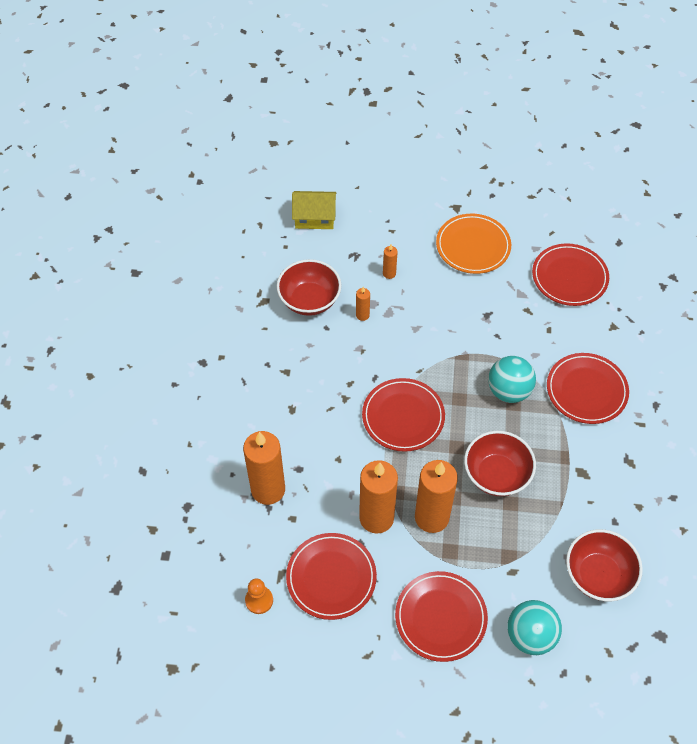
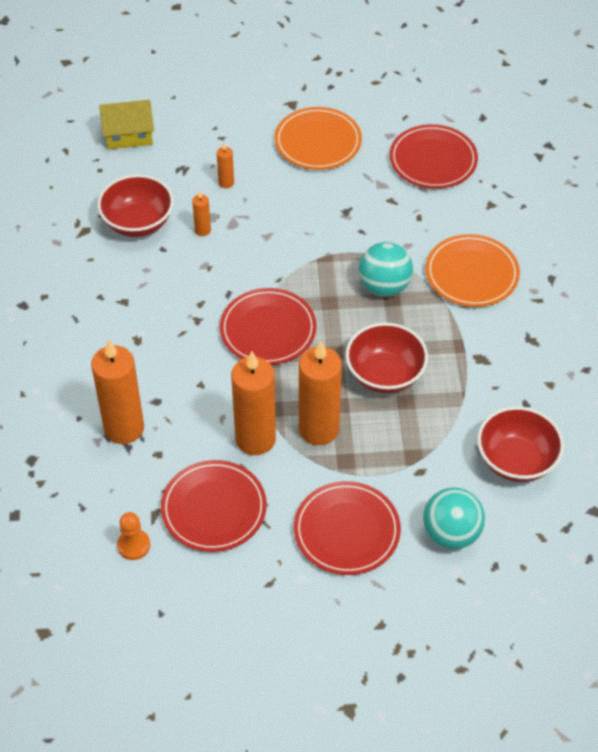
camera: 10 degrees left, 5 degrees down
(586, 390) = (471, 274): red plate -> orange plate

